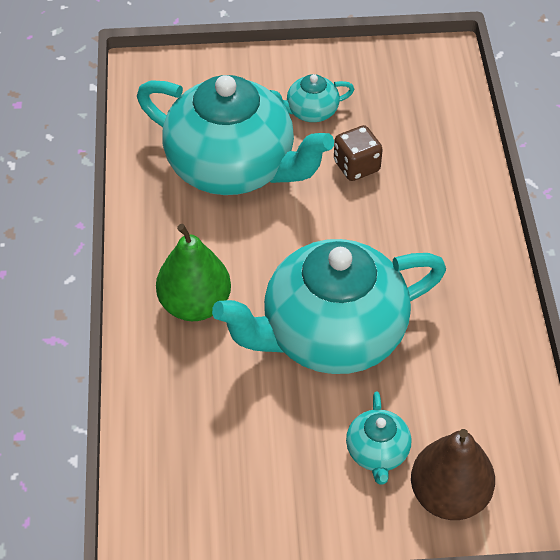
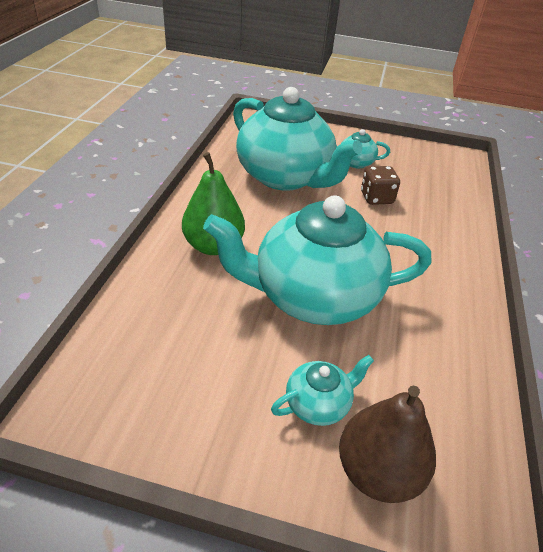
camera: 15 degrees right, 10 degrees down
(377, 452) = (318, 404): turquoise teapot -> turquoise teapot turned 135 degrees counterclockwise

